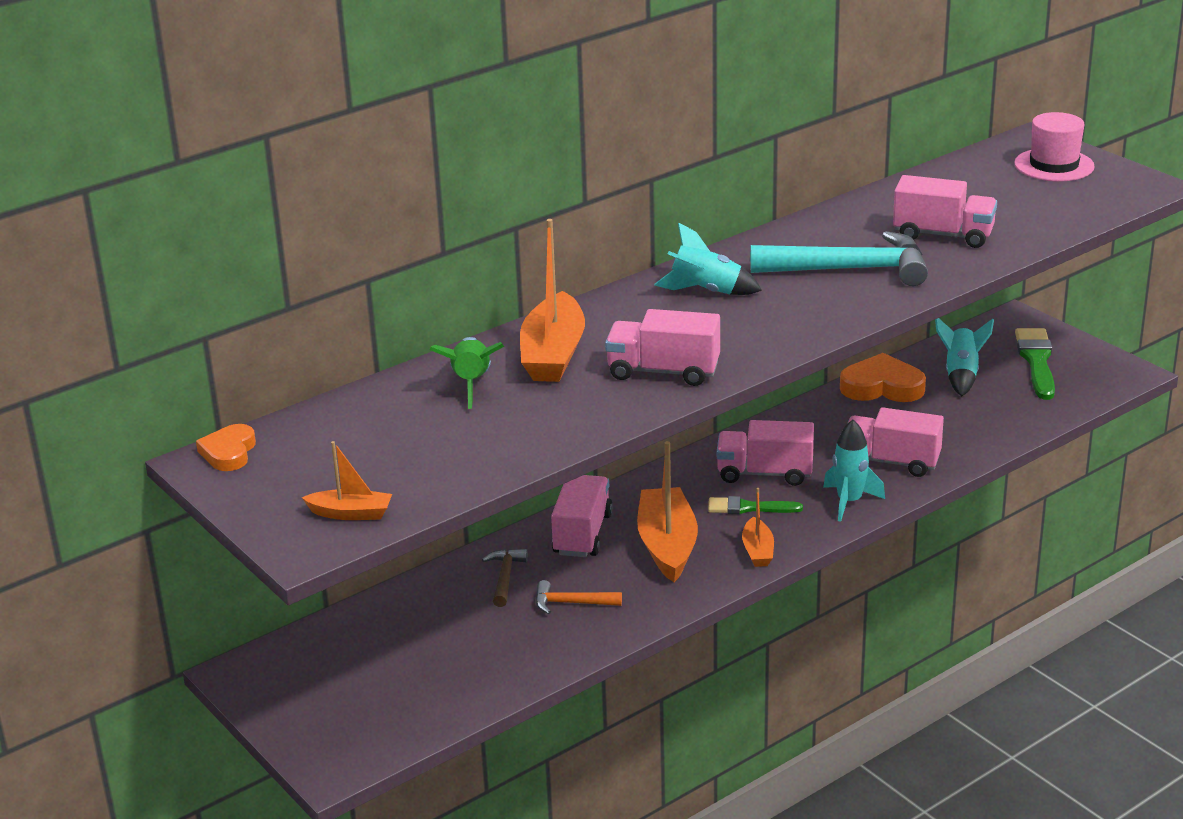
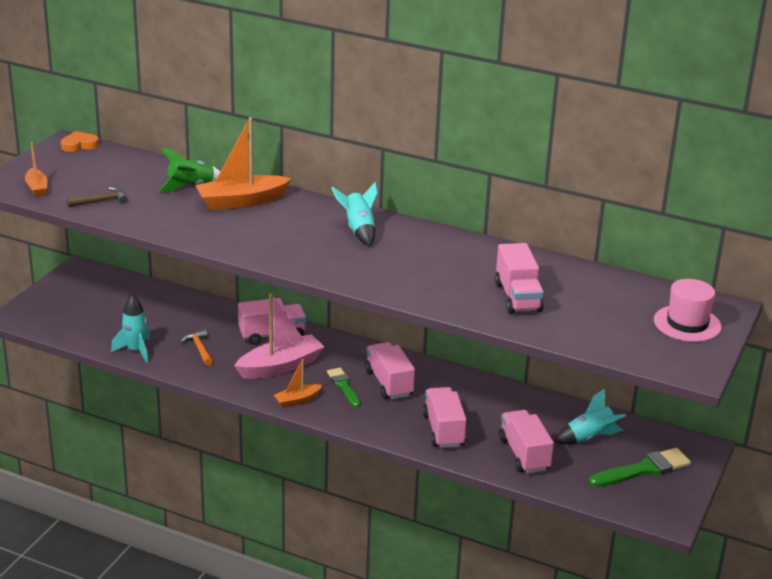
camera: 60 degrees right, 0 degrees up
(505, 577) = (211, 321): brown hammer -> brown hammer (101, 201)
(663, 372) = (244, 237): pink truck -> pink truck (524, 454)
(667, 545) = (280, 366): orange boat -> pink boat
(849, 502) = (380, 423): turquoise rocket -> turquoise rocket (136, 351)
(850, 270) = (432, 272): turquoise hammer -> none
(882, 386) = (541, 406): orange heart -> none

